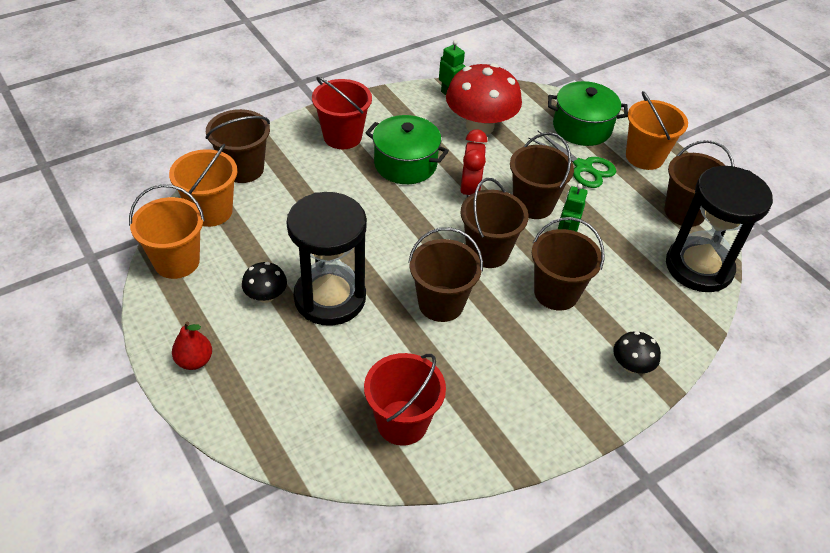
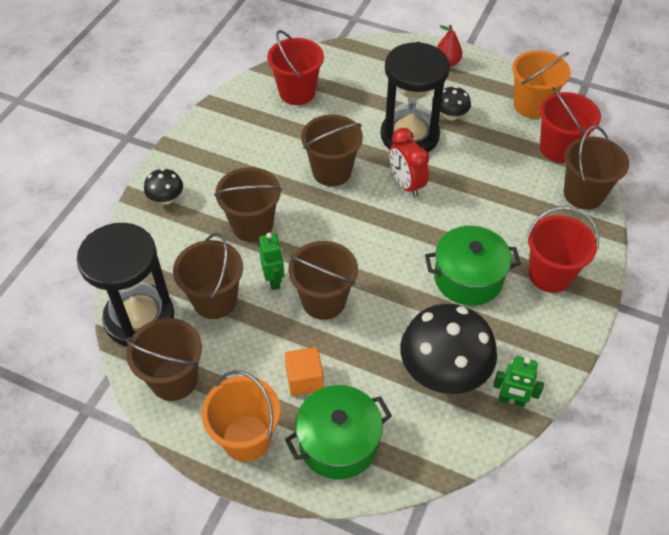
camera: 150 degrees right, 5 degrees up
(211, 211) = (558, 148): orange bucket -> red bucket
(470, 190) = (389, 283): red clock -> red clock (406, 184)
(480, 126) = (443, 371): red mushroom -> black mushroom
(487, 252) = (329, 231): brown bucket -> brown bucket (215, 300)
(583, 167) = (304, 379): green scissors -> orange cube

